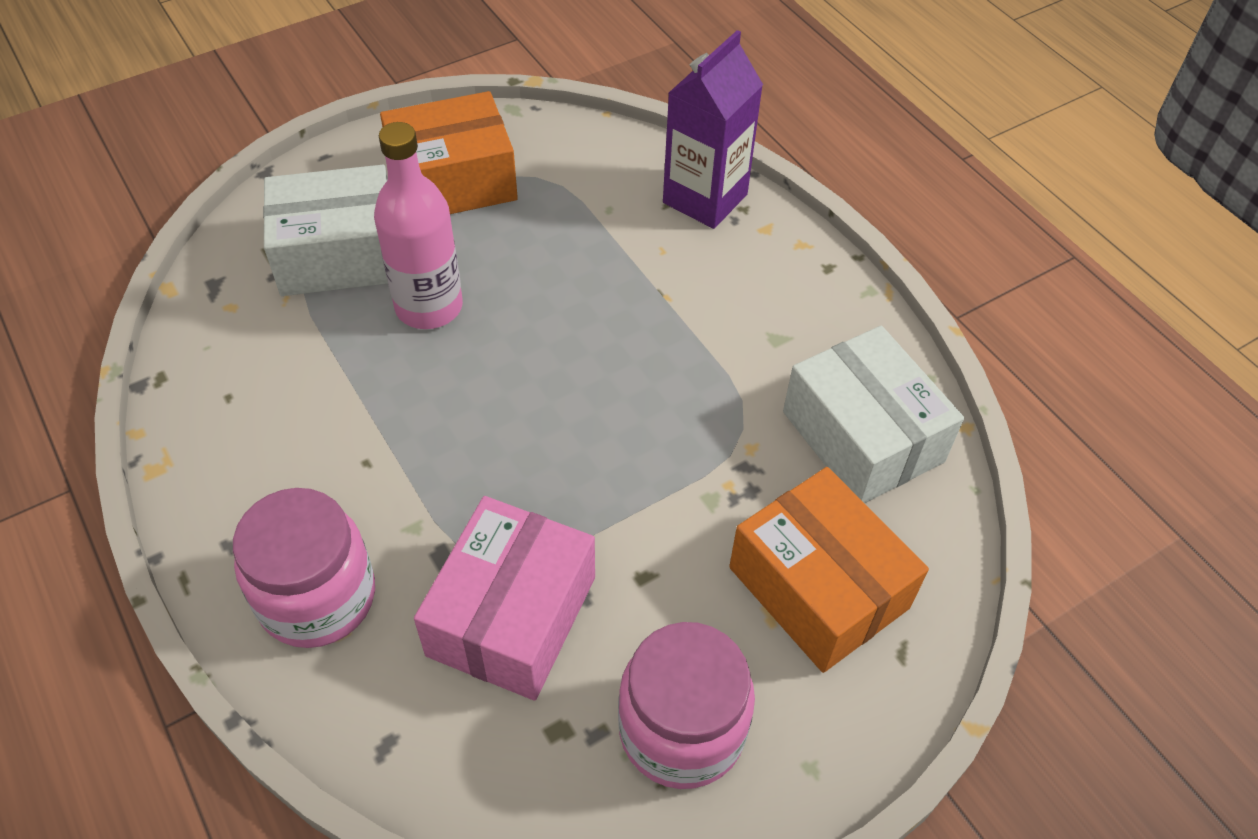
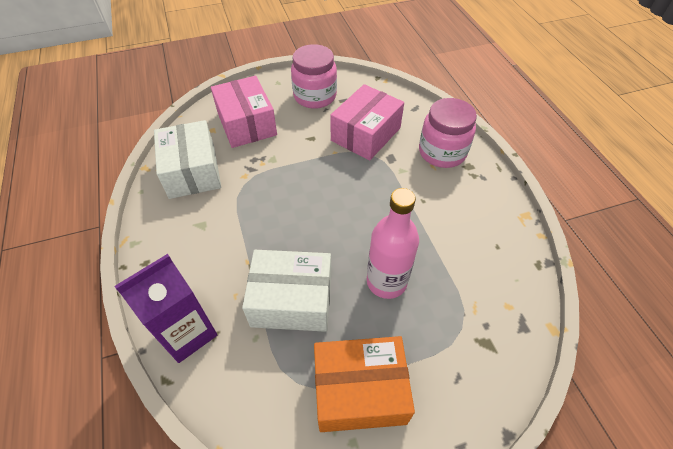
camera: 165 degrees left, 0 degrees up
(339, 254) = (443, 335): white box -> white box (292, 300)
(818, 587) = (247, 124): orange box -> pink box

